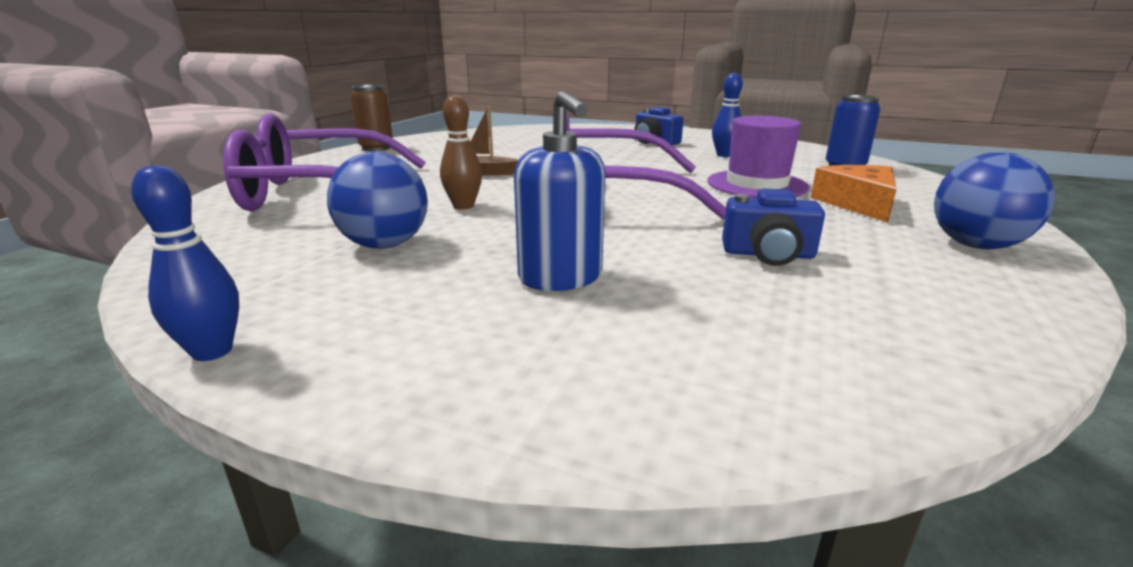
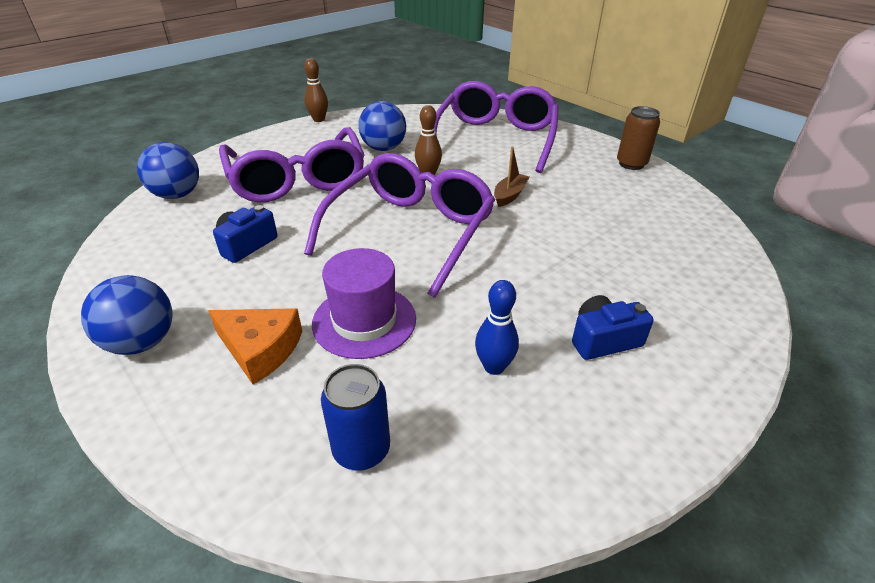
camera: 115 degrees right, 15 degrees up
(212, 351) = (319, 119): blue bowling pin -> brown bowling pin
(560, 278) = (297, 179): blue soap dispenser -> purple glasses
(772, 380) = (177, 195): none -> blue ball

